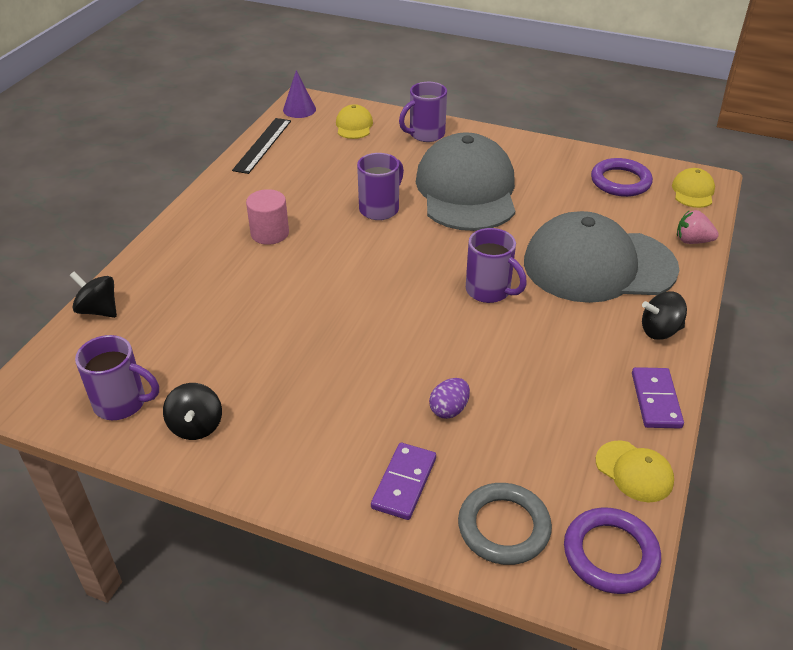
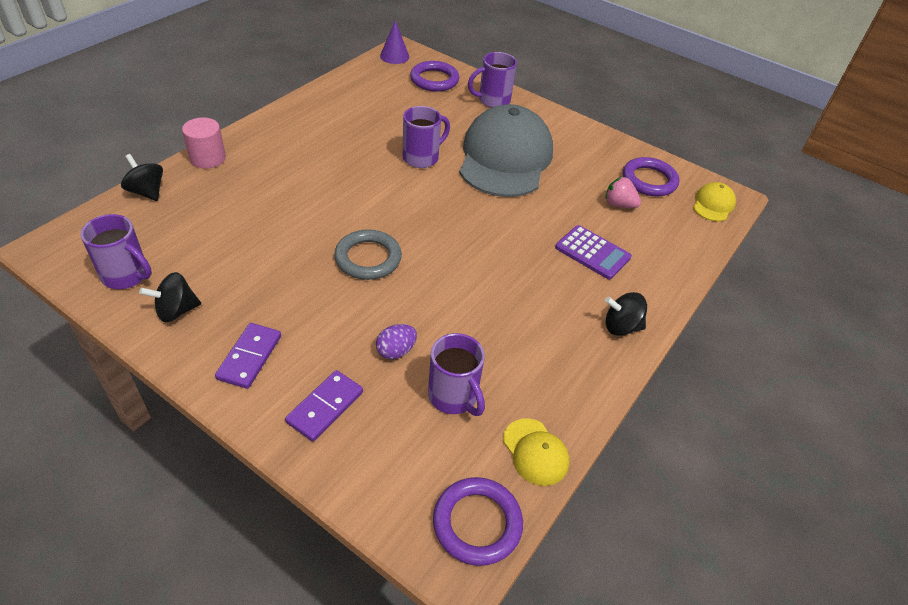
camera: 10 degrees right, 5 degrees up
(196, 426) = (176, 311): black spinning top -> black spinning top turned 60 degrees clockwise
(262, 145) = (349, 80): black ruler -> none
(270, 233) = (318, 158): pink cylinder -> pink cylinder (208, 158)
(354, 126) = (434, 80): yellow cap -> purple ring
(489, 291) = (482, 253): purple mug -> purple mug (453, 397)
(504, 527) = (393, 471): grey ring -> grey ring (368, 258)
(598, 265) = (592, 253): grey cap -> purple calculator
(655, 400) = (586, 390): purple domino -> purple domino (249, 357)
(692, 241) = (691, 250): pink strawberry -> pink strawberry (619, 204)

